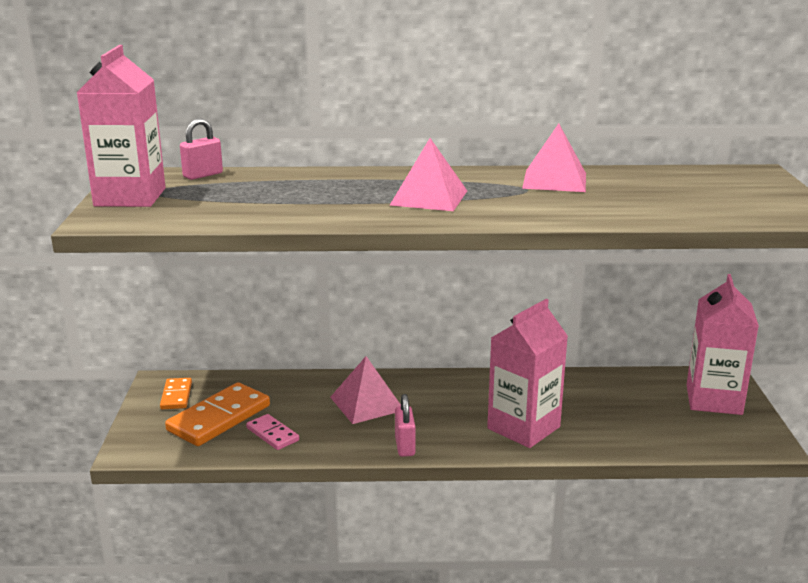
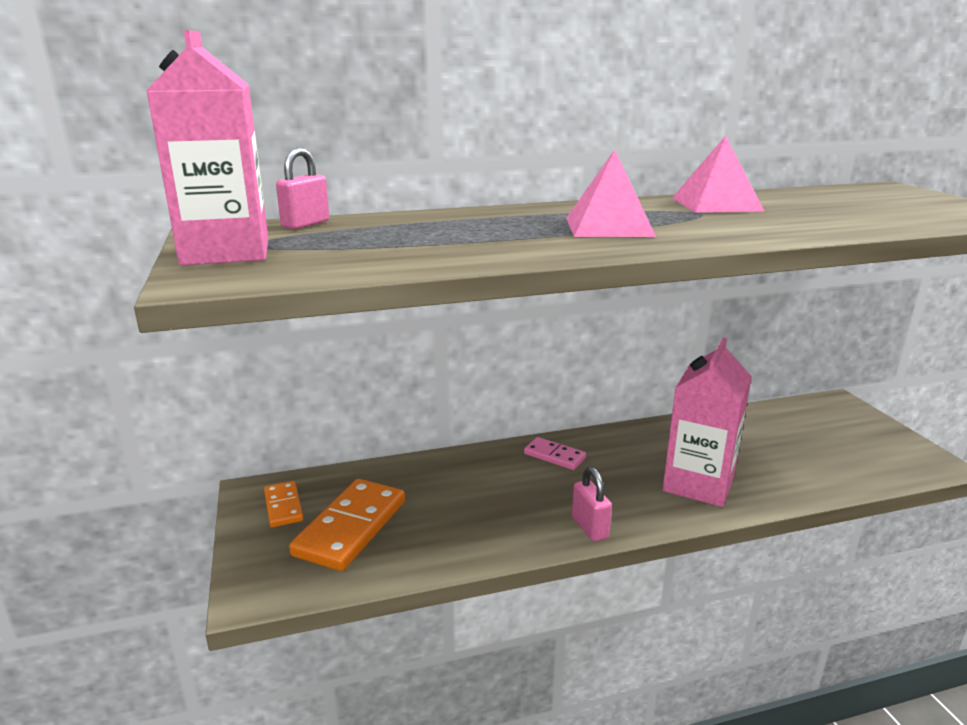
camera: 15 degrees left, 0 degrees up
(272, 434) = (427, 538): pink domino -> pink domino (554, 456)
(367, 403) = (514, 481): pink pyramid -> none
(713, 400) = (849, 425): pink carton -> none

